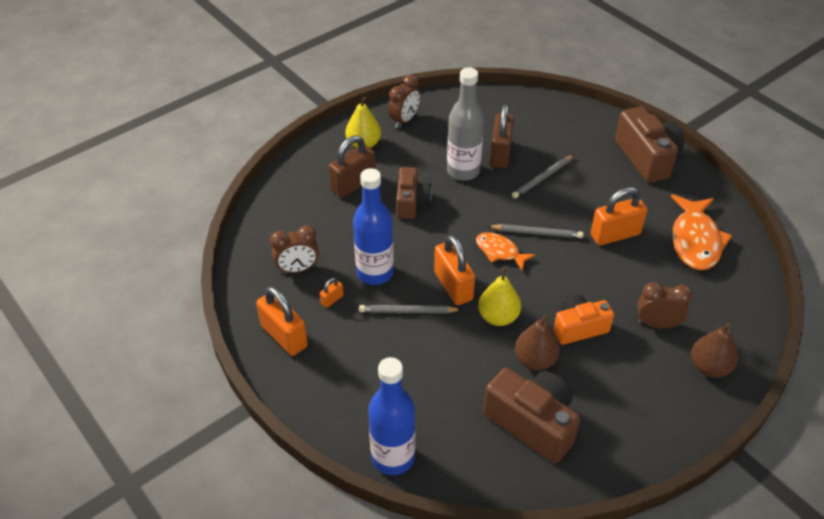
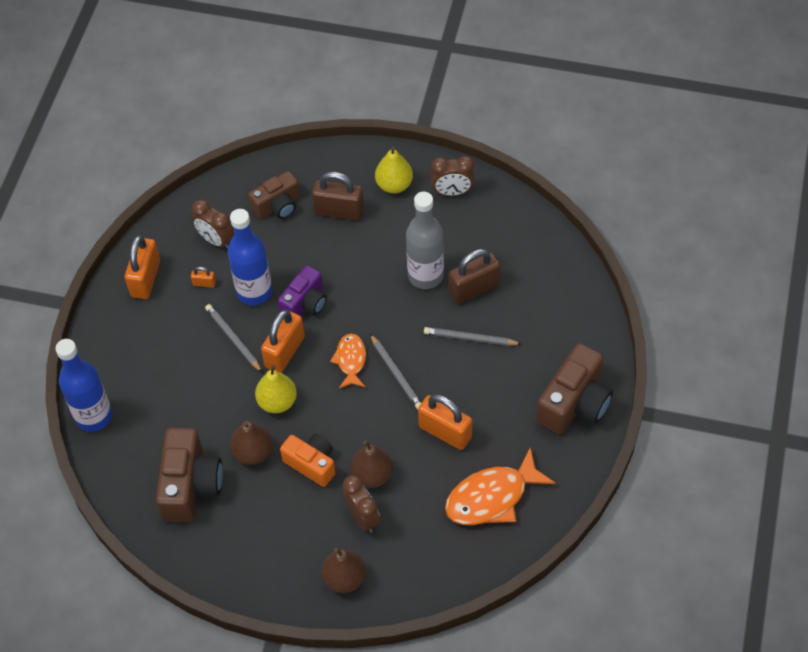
camera: 55 degrees right, 10 degrees up
(411, 202) = (353, 264): brown camera -> brown camera (278, 206)
(418, 249) = (305, 303): none -> purple camera
(620, 297) = (372, 475): none -> brown pear

